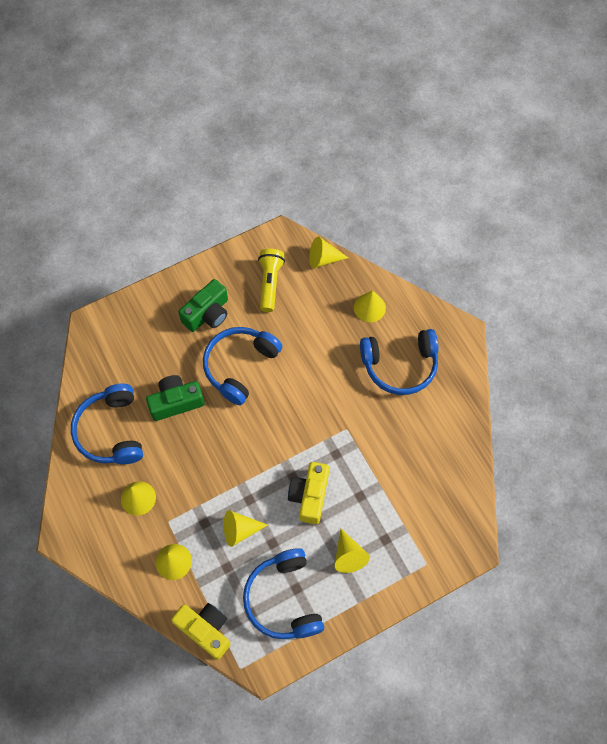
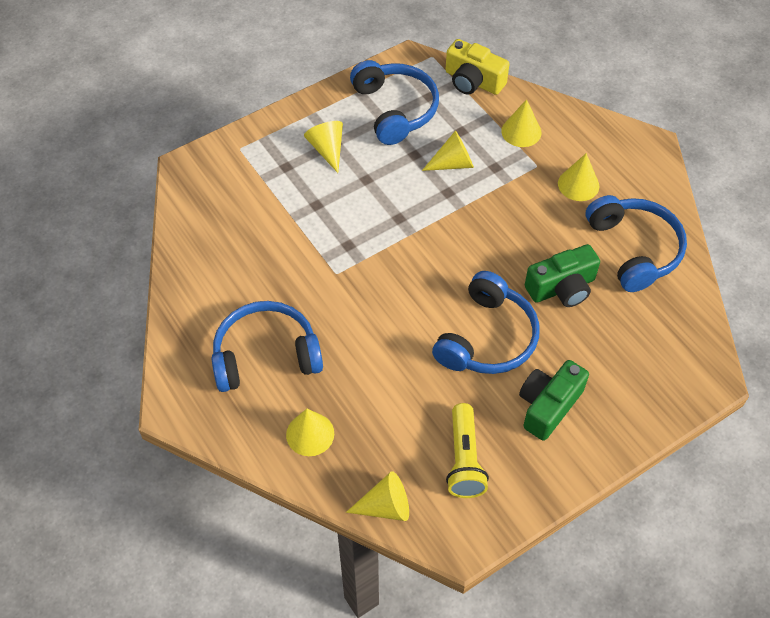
camera: 175 degrees right, 10 degrees down
(310, 496) = (376, 201): yellow camera -> none

